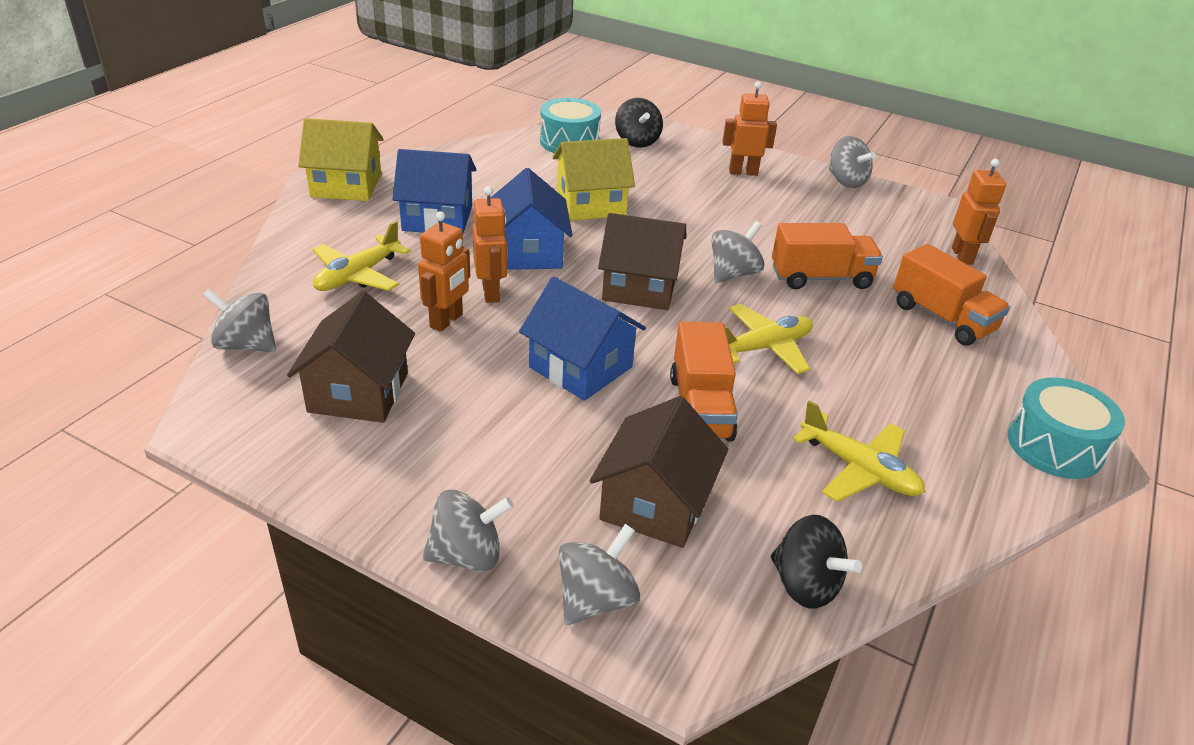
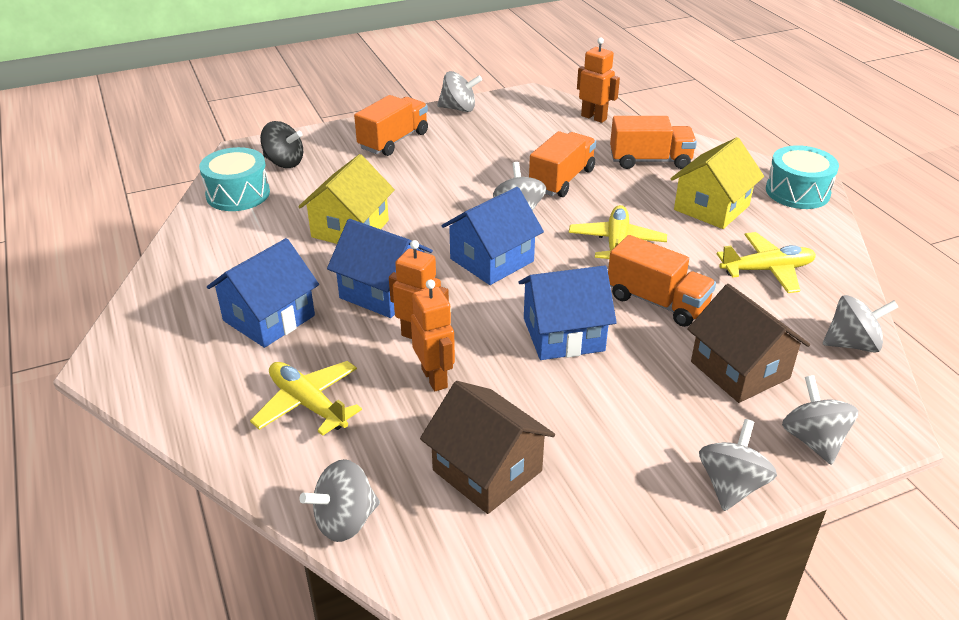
camera: 50 degrees left, 0 degrees up
(346, 185) = (137, 351): yellow house -> yellow house (711, 208)
(358, 275) = (308, 404): yellow plane -> yellow plane turned 150 degrees clockwise
(640, 287) = (492, 260): brown house -> blue house
(743, 172) = (393, 141): orange robot -> orange truck
(805, 584) = (852, 344): black spinning top -> grey spinning top

